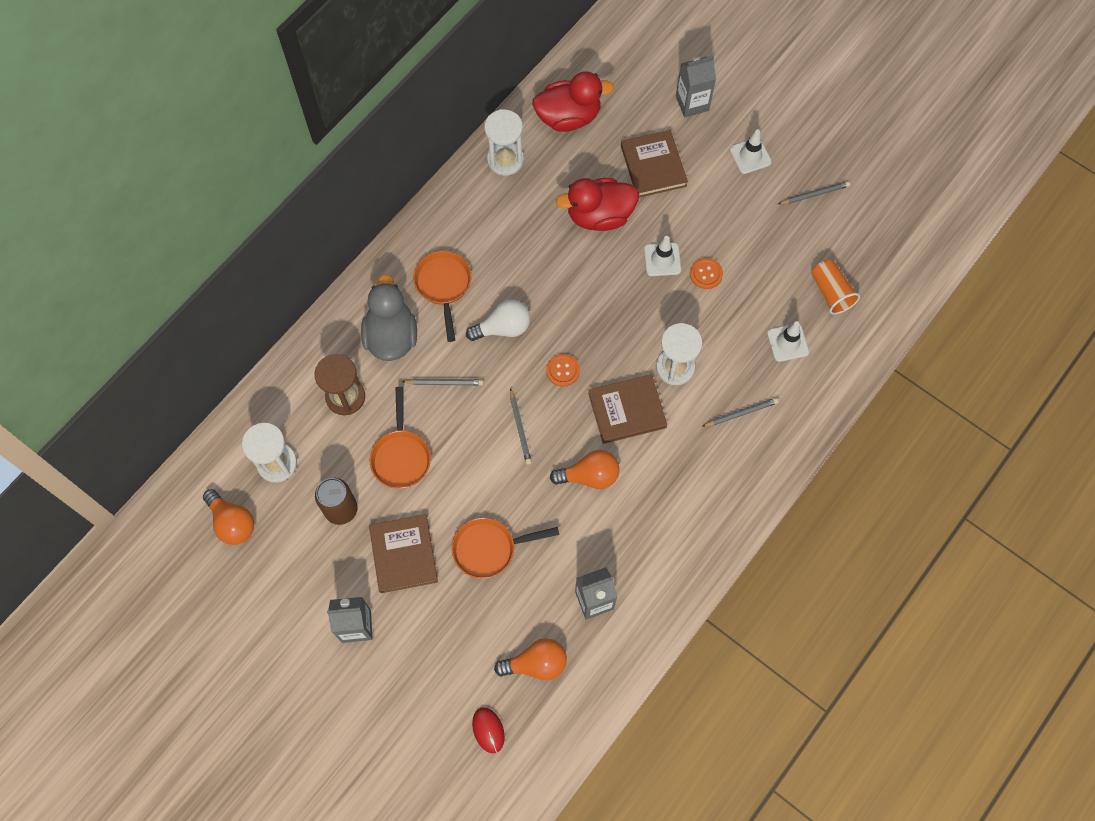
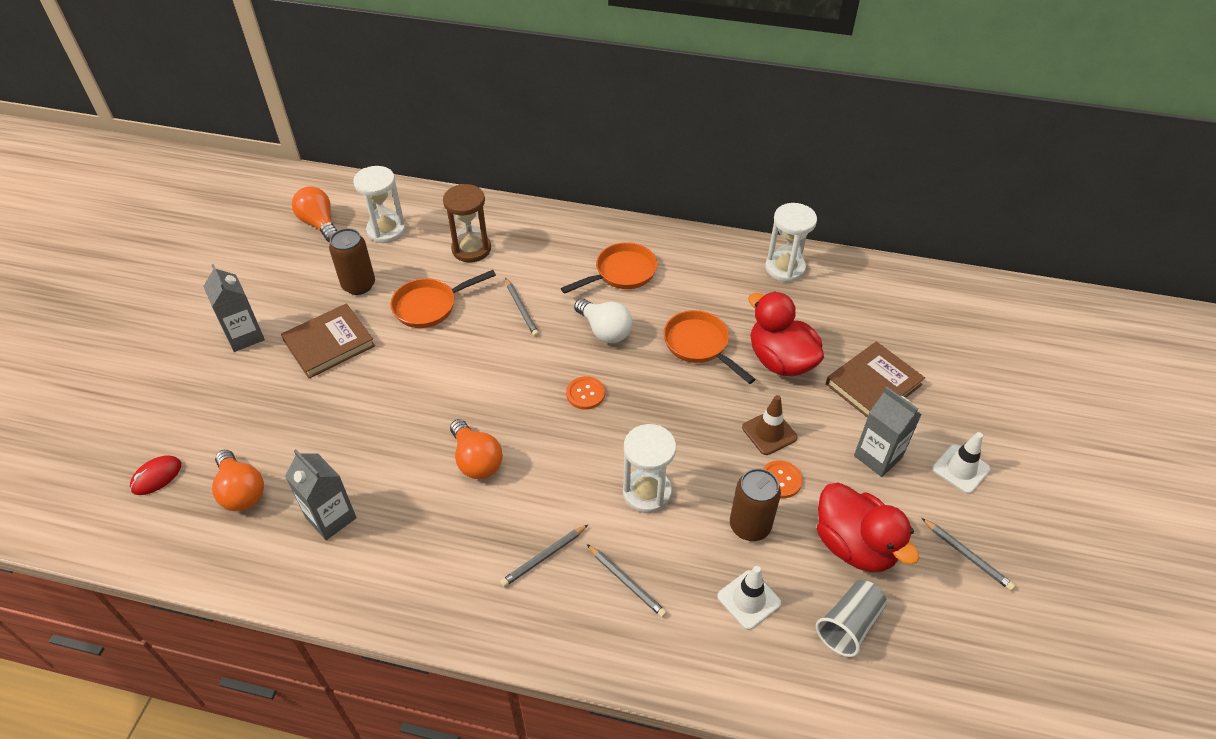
camera: 65 degrees right, 20 degrees down
(232, 522) = (319, 224): orange light bulb -> orange light bulb turned 120 degrees clockwise
(391, 336) = (548, 257): grey duck -> none
(489, 549) = (359, 406): orange pan -> orange pan (699, 345)
(520, 428) = (502, 382): grey pencil -> grey pencil (544, 557)
(568, 117) = (870, 297): red duck -> red duck (854, 545)
(627, 410) = (569, 466): brown book -> none
(662, 259) = (769, 432): white traffic cone -> brown traffic cone
(692, 103) = (976, 391): grey carton -> grey carton (878, 456)
(733, 313) = (750, 526): none -> brown can
(831, 292) = (849, 625): orange cup -> grey cup

